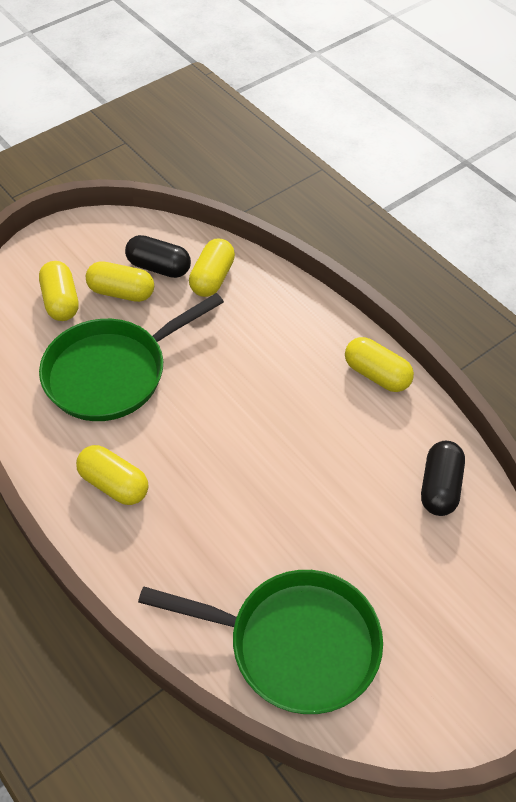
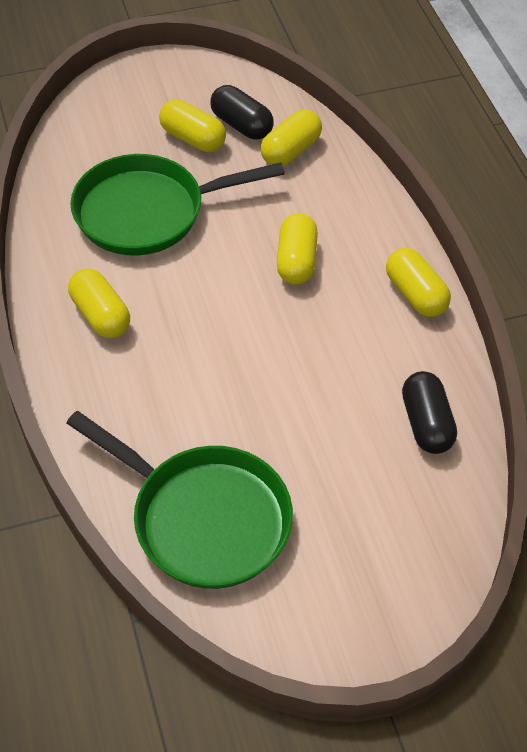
camera: 20 degrees right, 0 degrees up
(61, 301) = (130, 130): yellow capsule -> yellow capsule (296, 261)
(440, 487) = (426, 423): black capsule -> black capsule turned 45 degrees counterclockwise

